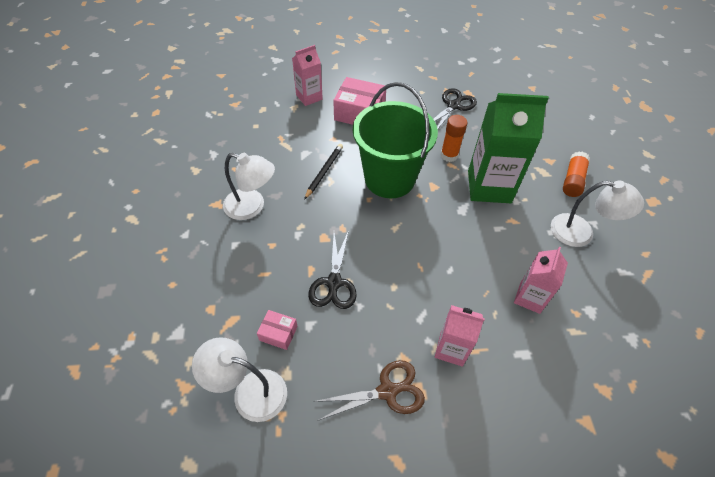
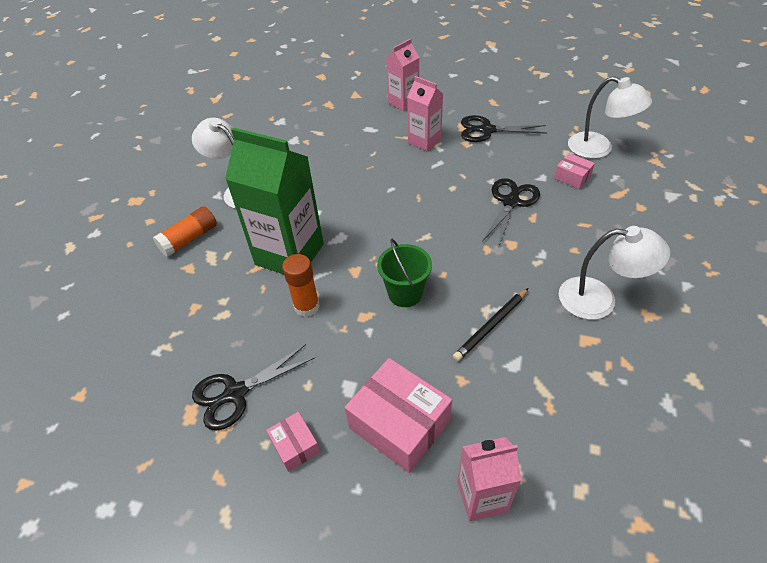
camera: 155 degrees left, 5 degrees down
(252, 207) = (599, 299): white lamp -> white lamp turned 150 degrees clockwise
(388, 391) = (486, 130): brown scissors -> black scissors
(389, 179) = (405, 293): green bucket -> green bucket, size x0.50
(406, 94) = (295, 446): none -> pink box
(530, 297) = (335, 157): pink carton -> pink carton (403, 103)

